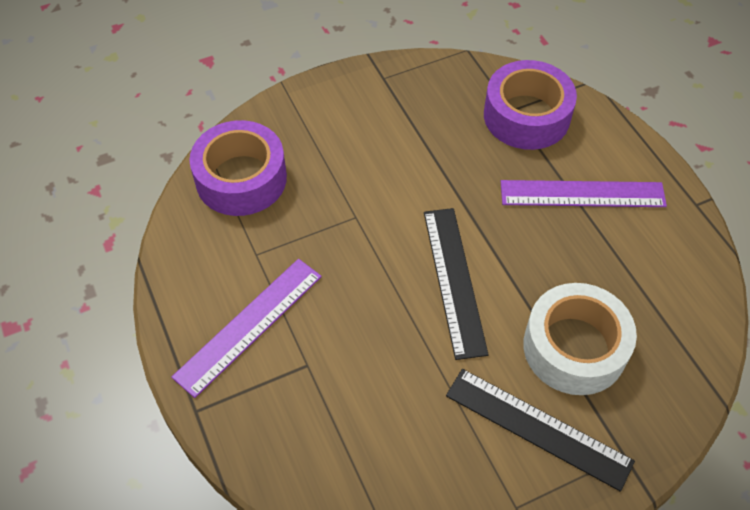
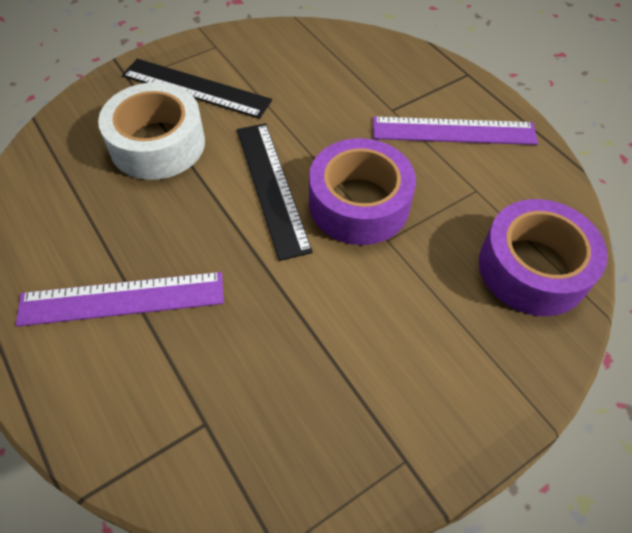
camera: 170 degrees right, 0 degrees up
(249, 325) = (453, 131): purple ruler -> purple ruler turned 60 degrees clockwise
(526, 116) = (183, 414): purple tape -> purple tape (359, 203)

